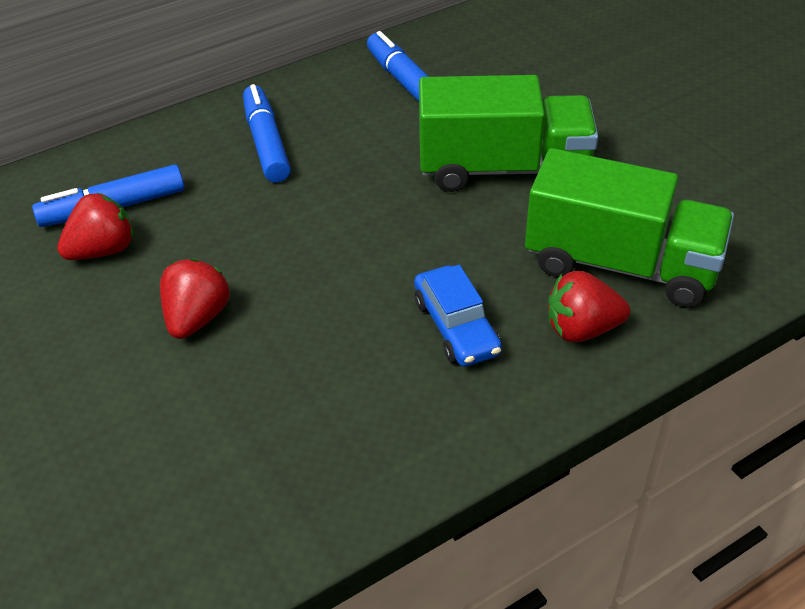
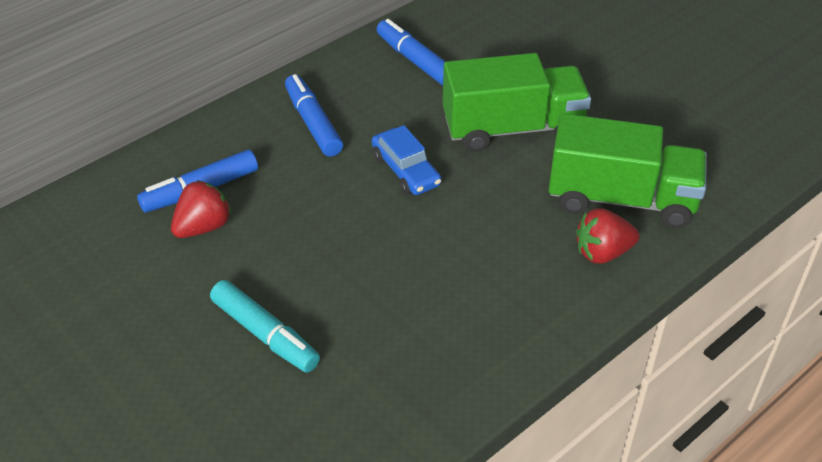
camera: 10 degrees left, 0 degrees up
(134, 386) = (265, 334): none -> turquoise marker
(197, 318) = (299, 275): red strawberry -> none
(456, 327) = (506, 261): blue car -> blue car (405, 170)

